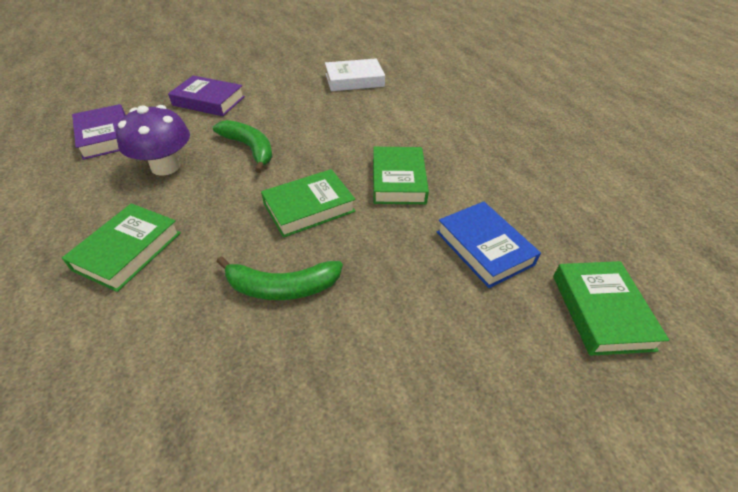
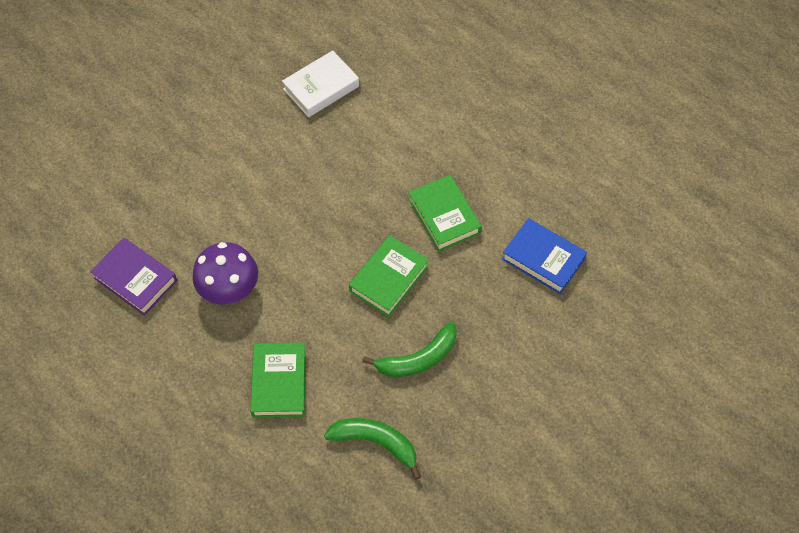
camera: 25 degrees left, 15 degrees up
(208, 101) = (193, 186): purple book -> none
(250, 148) = (288, 234): green banana -> green banana (375, 442)
(601, 311) = (639, 280): green book -> none

